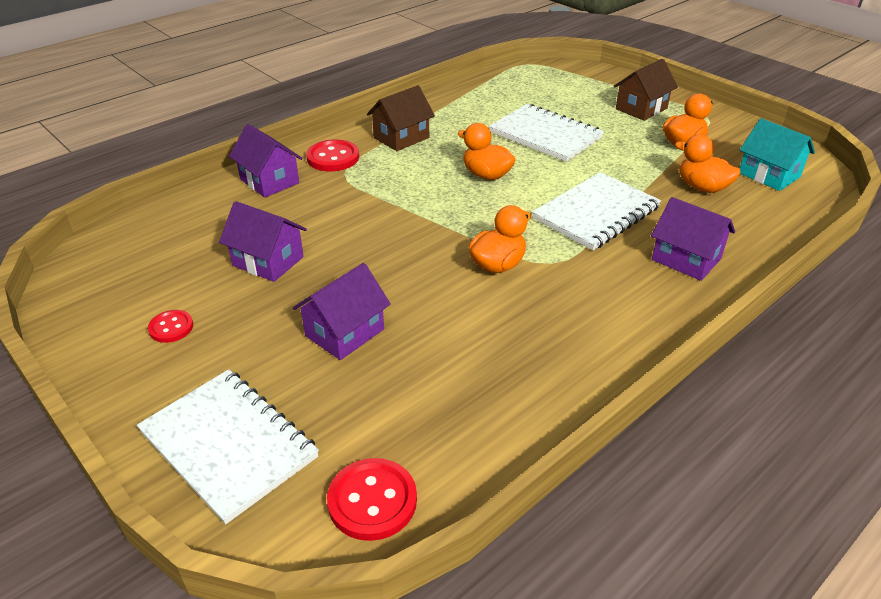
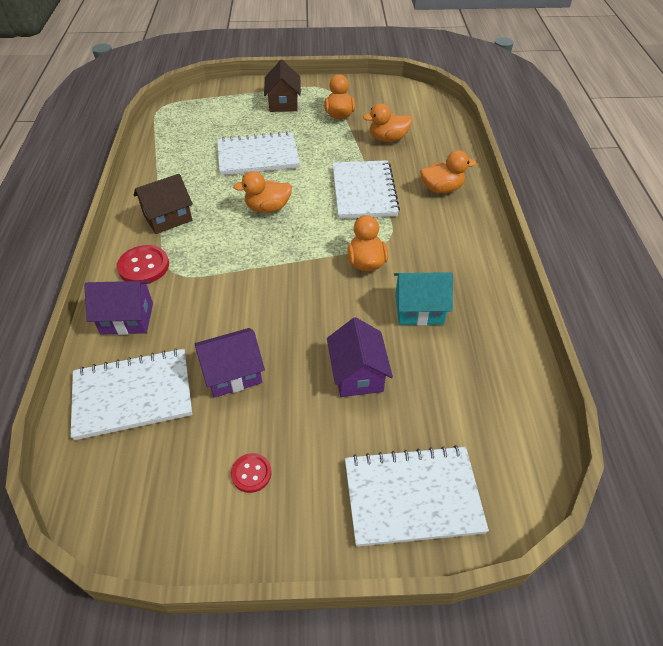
camera: 50 degrees left, 10 degrees up
(196, 226) = (133, 395): none -> white notebook
(372, 501) = (519, 444): red button -> none
(401, 138) = (168, 218): brown house -> brown house turned 60 degrees clockwise
(686, 259) = (442, 189): purple house -> orange duck
(769, 175) = (405, 110): turquoise house -> turquoise house (419, 309)

